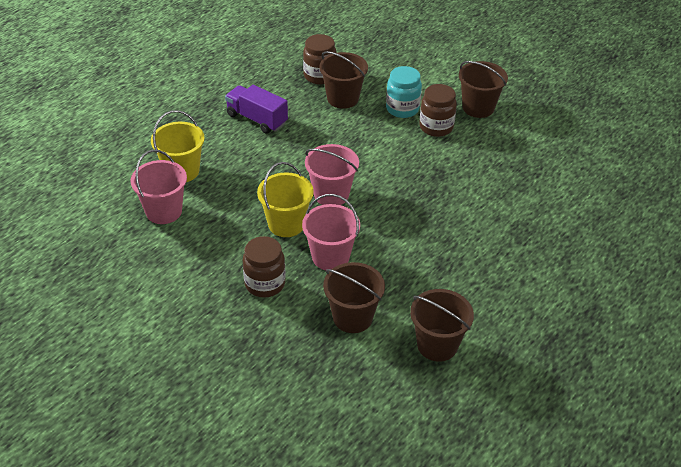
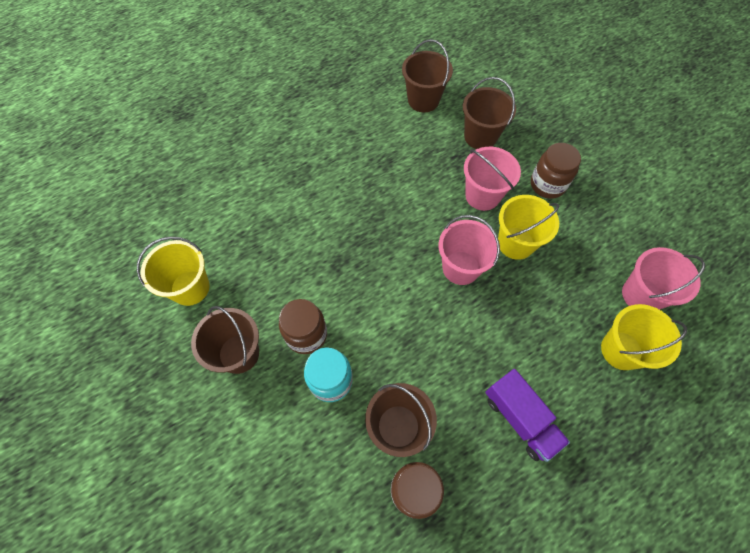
camera: 160 degrees left, 20 degrees up
(546, 133) = (190, 288): none -> yellow bucket

